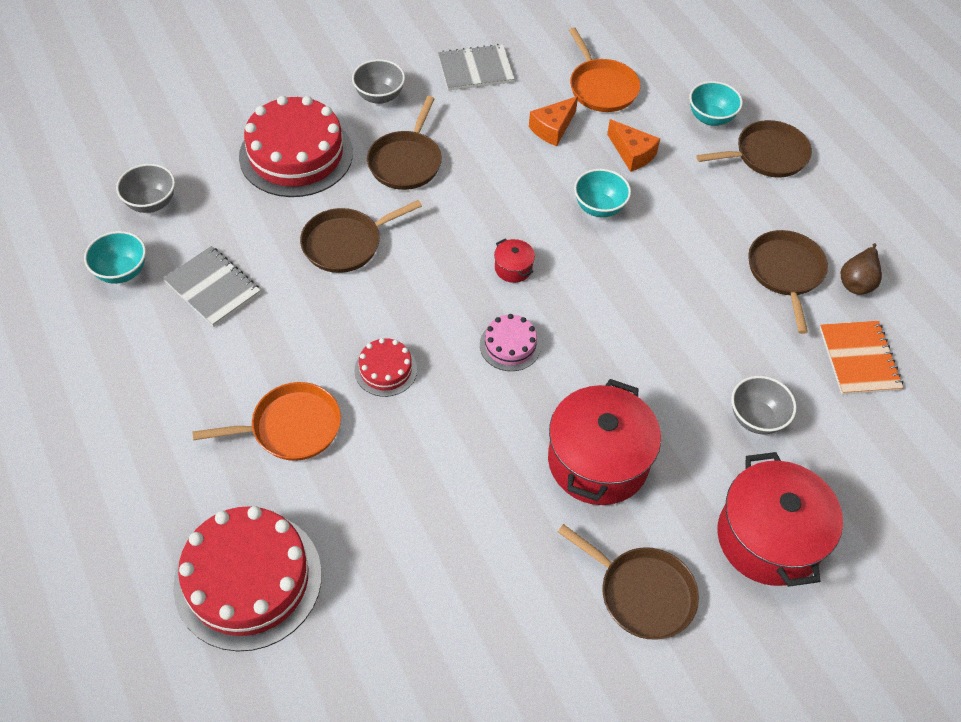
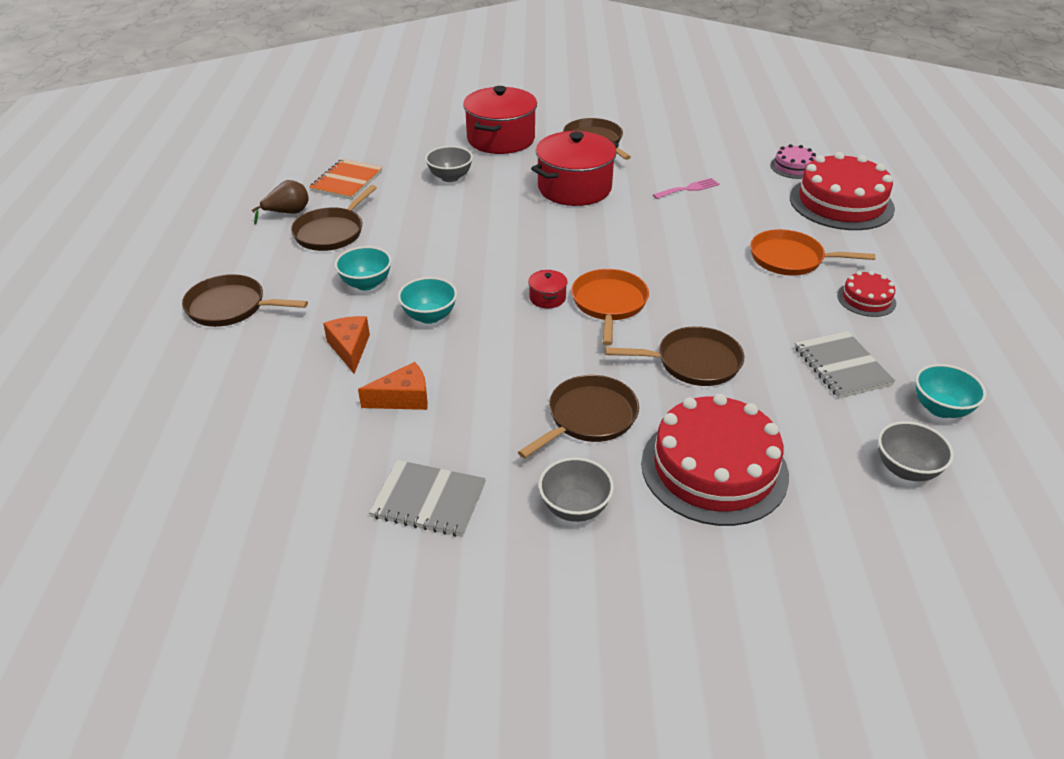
camera: 150 degrees left, 15 degrees down
(385, 370) = (699, 268): red cake -> red cake (866, 299)
(457, 524) = (688, 189): none -> pink fork
(510, 345) = (589, 254): pink cake -> pink cake (793, 167)
(601, 87) = (305, 423): orange pan -> orange pan (609, 303)
(710, 118) = (235, 354): turquoise bowl -> turquoise bowl (366, 284)

